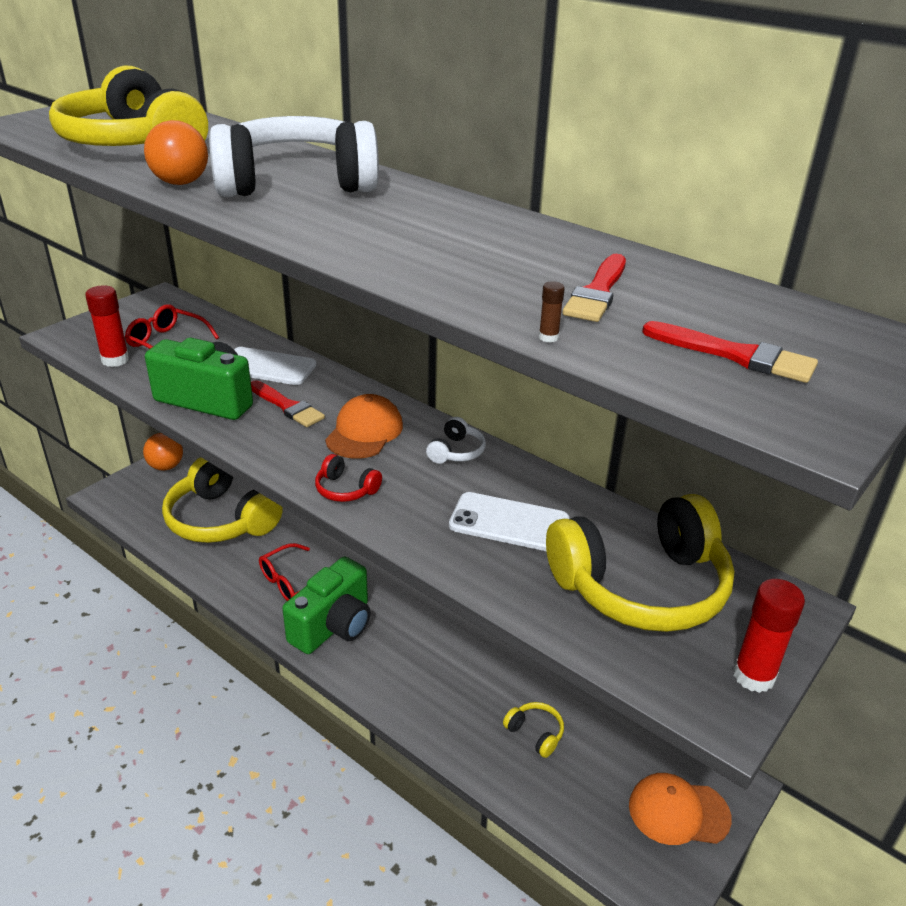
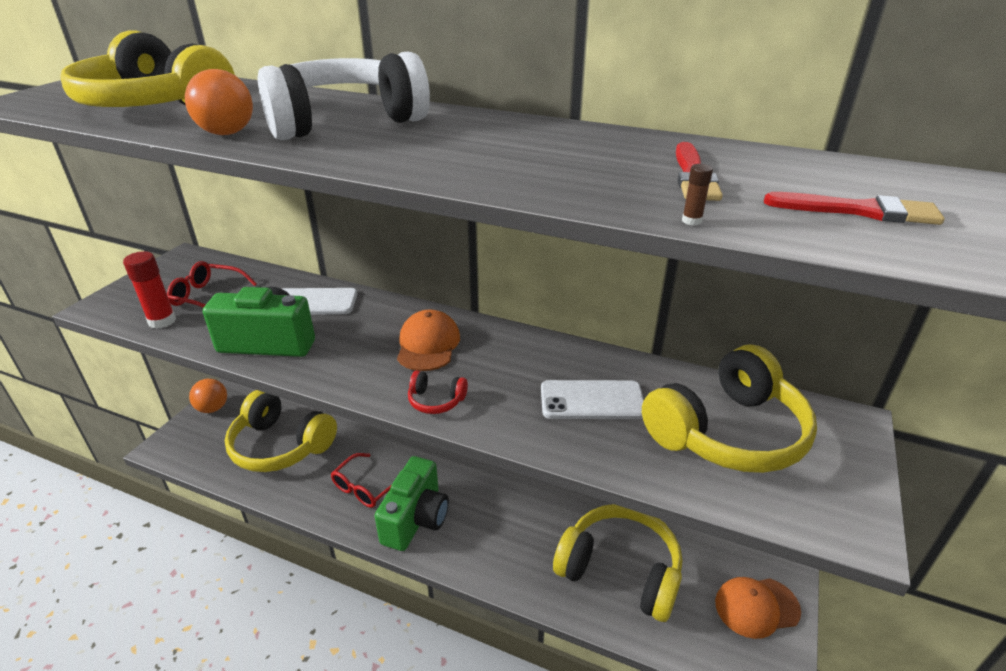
camera: 15 degrees left, 0 degrees up
(287, 406) = (348, 334): red brush -> none
(456, 451) = (515, 346): white headphones -> none
(535, 733) = (620, 570): yellow headphones -> yellow headphones, size x2.46
(753, 676) = (857, 490): red glue stick -> none

